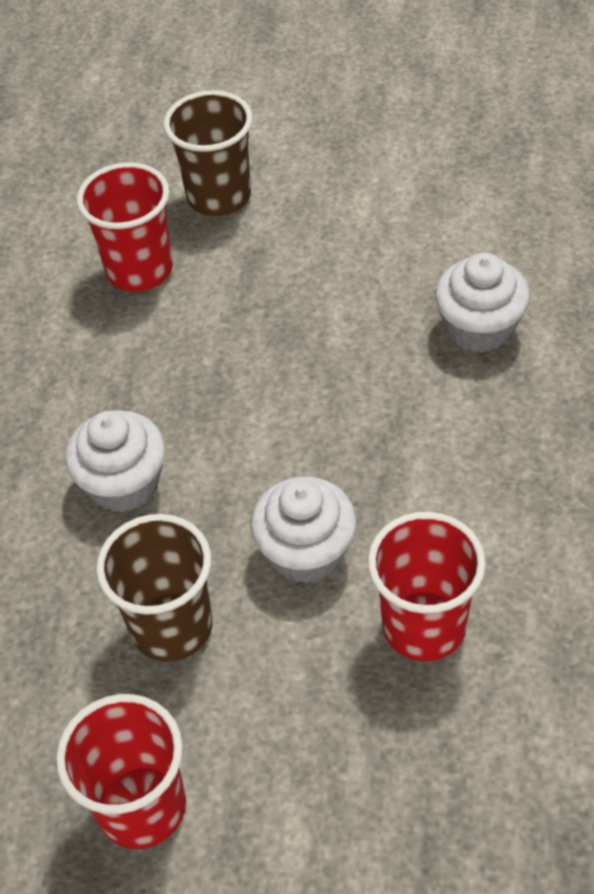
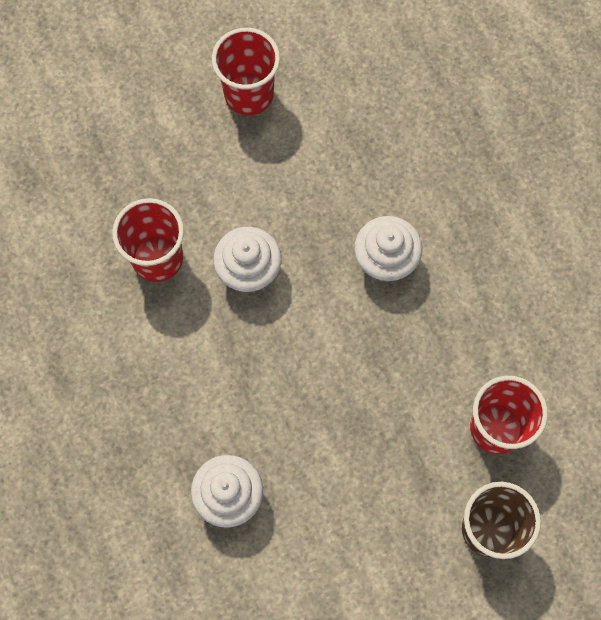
camera: 145 degrees right, 20 degrees up
(172, 627) = (296, 189): brown cup -> none

